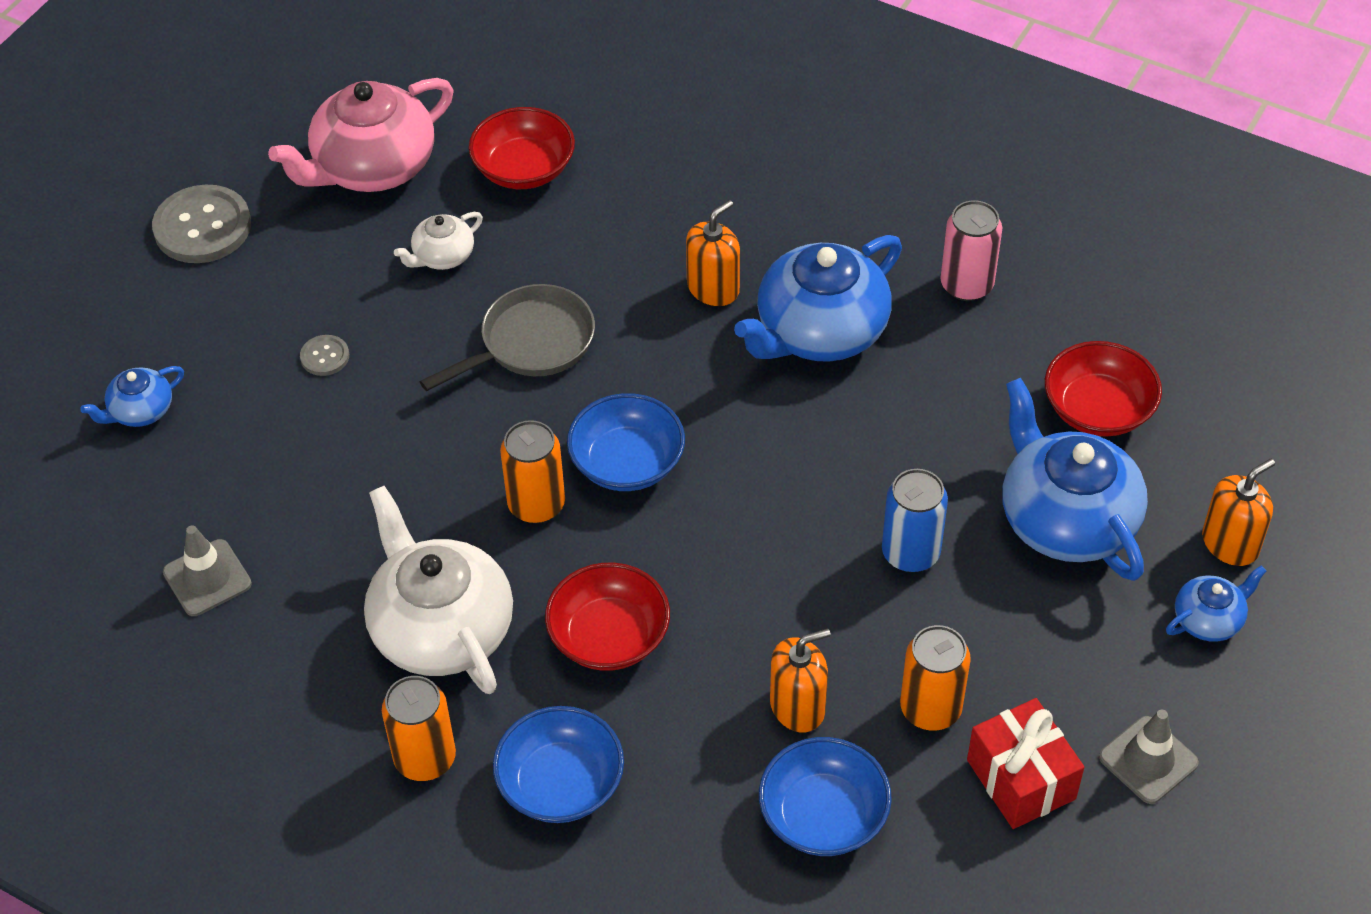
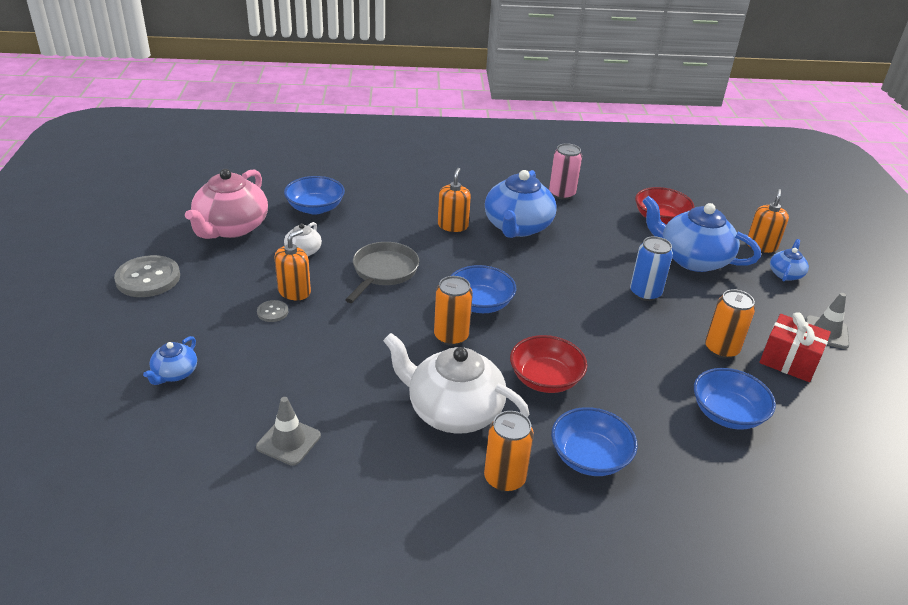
camera: 35 degrees left, 15 degrees down
(524, 169) = (315, 208): red bowl -> blue bowl
(797, 706) = (665, 372): orange soap dispenser -> orange soap dispenser (294, 291)

